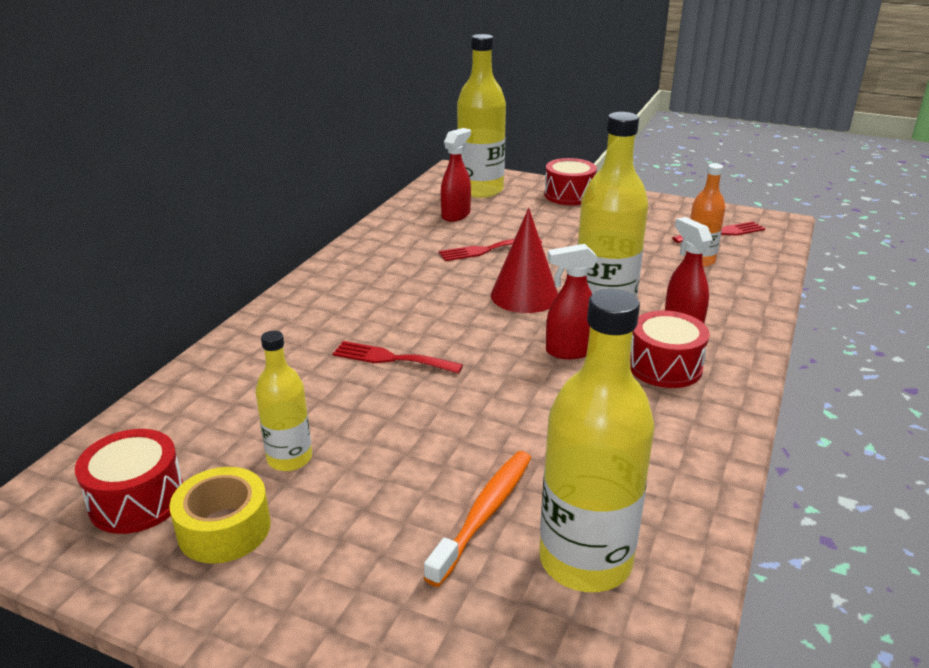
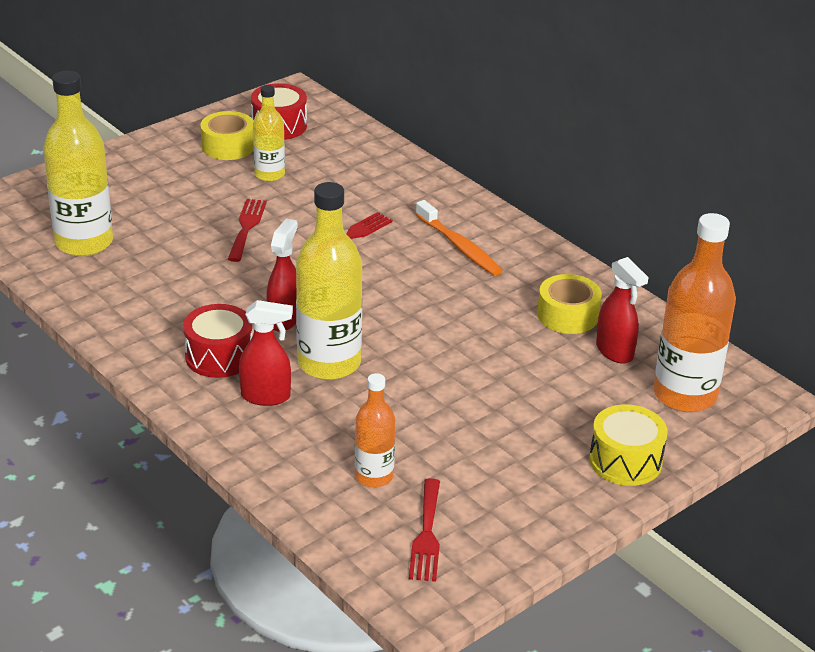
camera: 115 degrees right, 5 degrees up
(426, 237) = (568, 315): none -> yellow tape
(480, 190) = (685, 395): yellow bottle -> orange bottle
(484, 514) = (153, 223): orange toothbrush -> orange toothbrush (459, 246)
(486, 250) = (508, 342): red fork -> red fork (247, 227)
(524, 295) = (394, 331): red cone -> none
(569, 195) = (625, 461): red drum -> yellow drum

